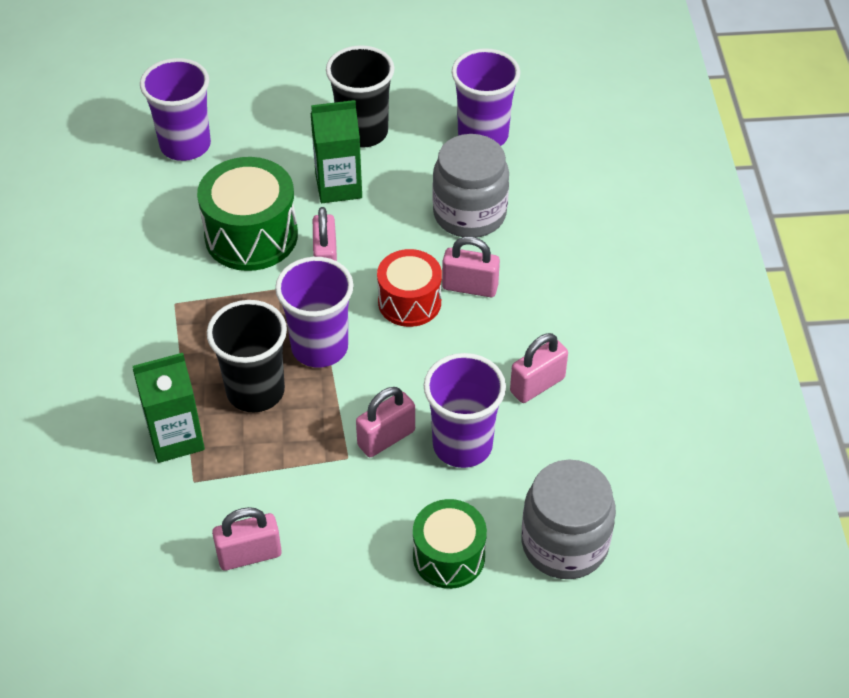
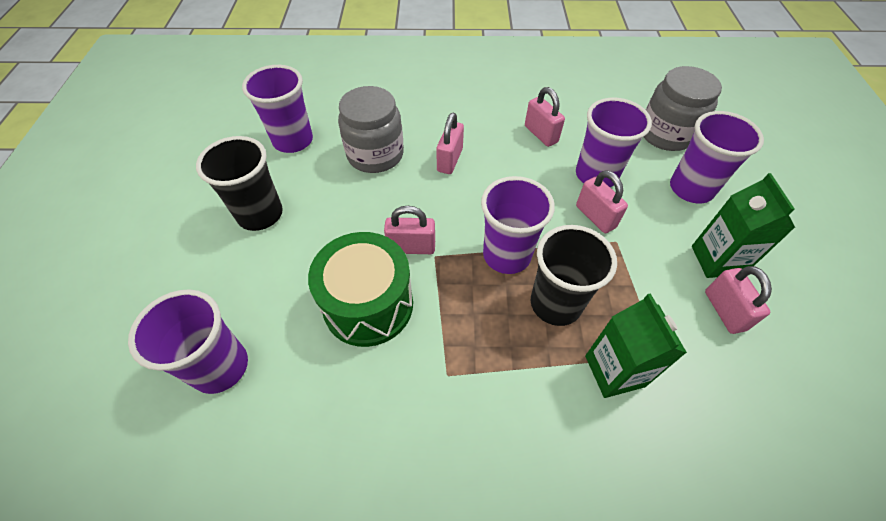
camera: 85 degrees left, 5 degrees up
(338, 186) = (322, 234): green carton -> green carton (717, 260)
(409, 302) = (461, 195): red drum -> none
(449, 556) = (691, 189): green drum -> purple cup

